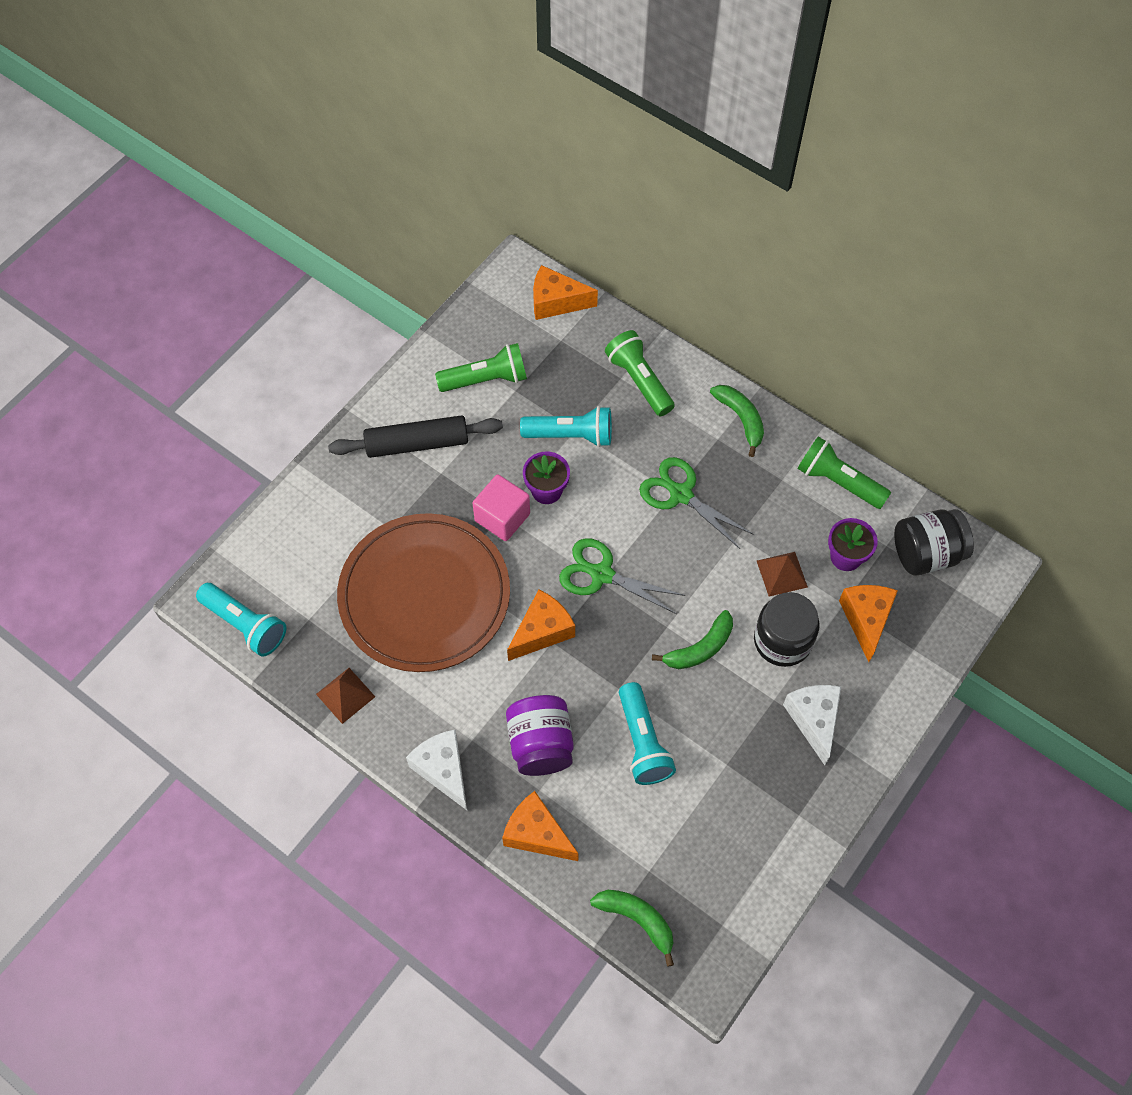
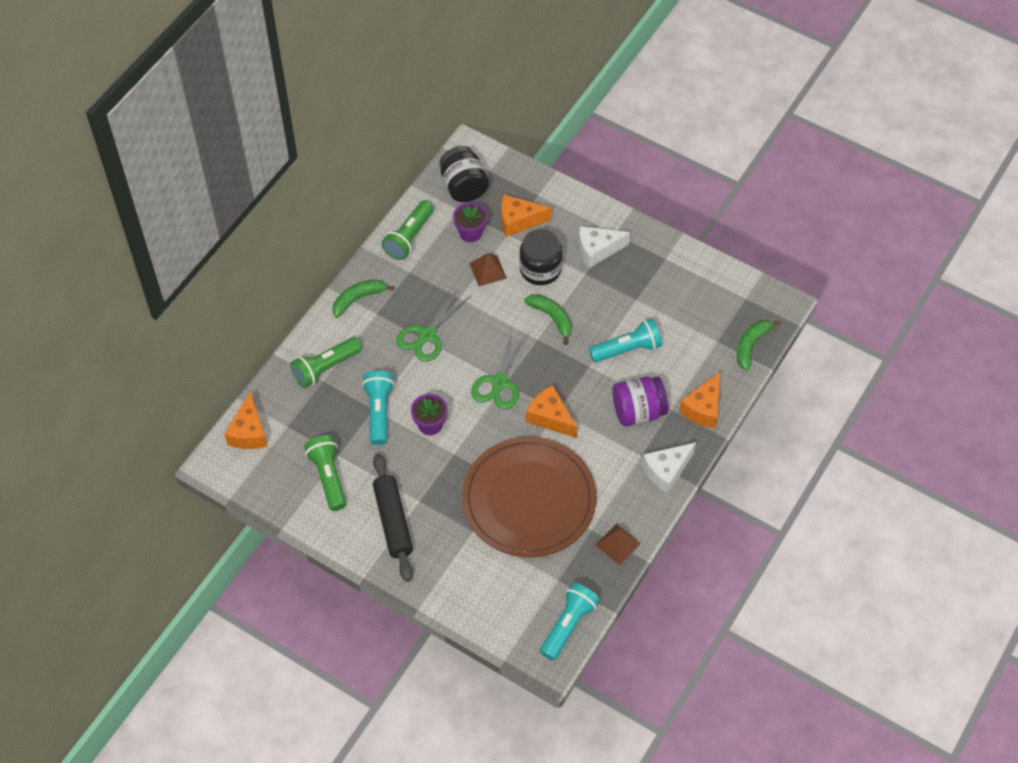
camera: 95 degrees left, 5 degrees down
(502, 517) = (456, 453): pink cube -> none

